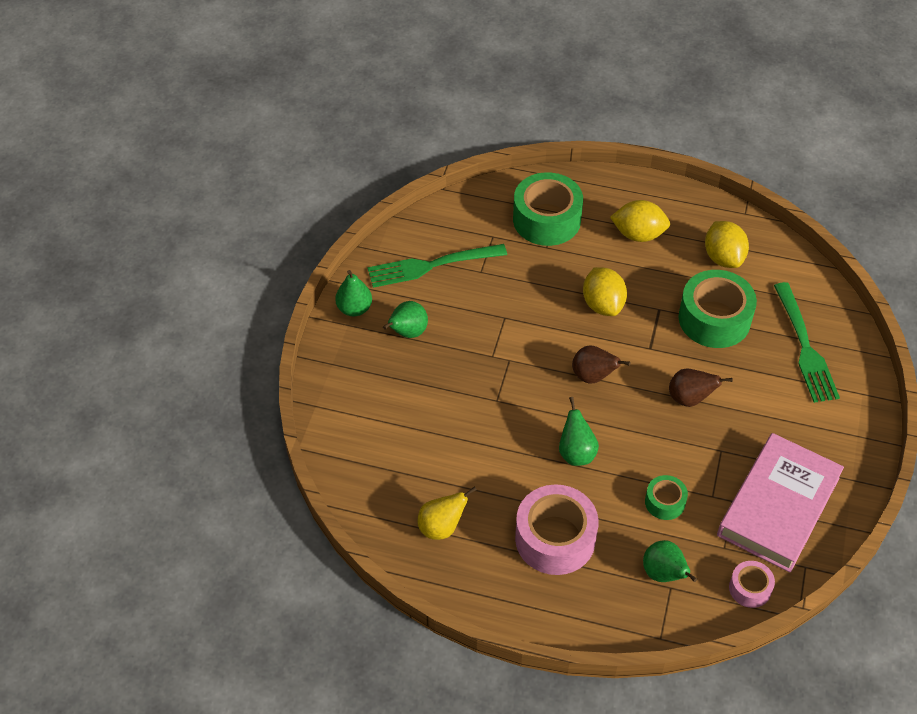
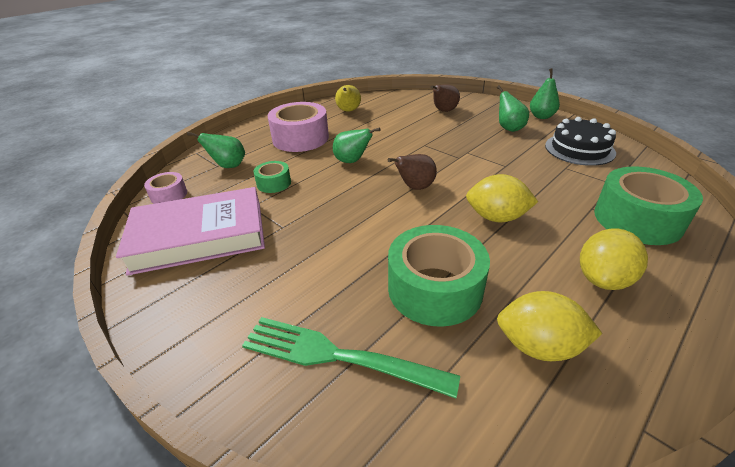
camera: 120 degrees right, 15 degrees down
(431, 265) = (579, 149): green fork -> black cake
(690, 398) = (349, 230): brown pear -> brown pear (443, 111)
(778, 506) = (199, 236): pink book -> pink book turned 75 degrees counterclockwise

